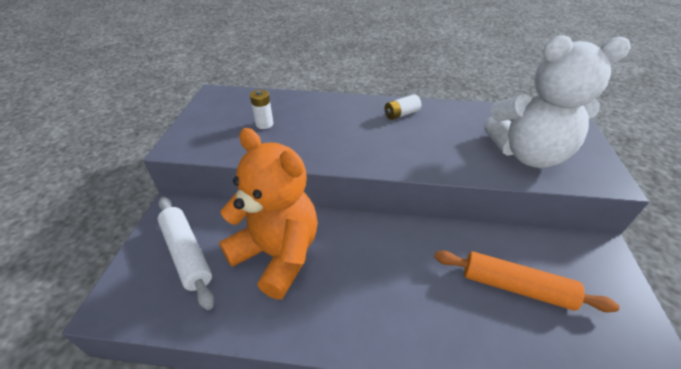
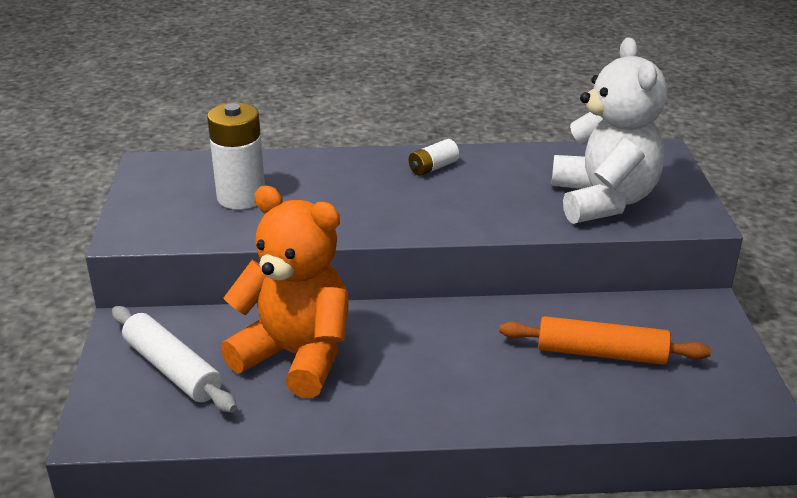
camera: 10 degrees left, 10 degrees down
(264, 124) = (241, 197): white battery -> white battery, size x1.90
(527, 154) = (603, 200): white teddy bear -> white teddy bear turned 90 degrees counterclockwise

